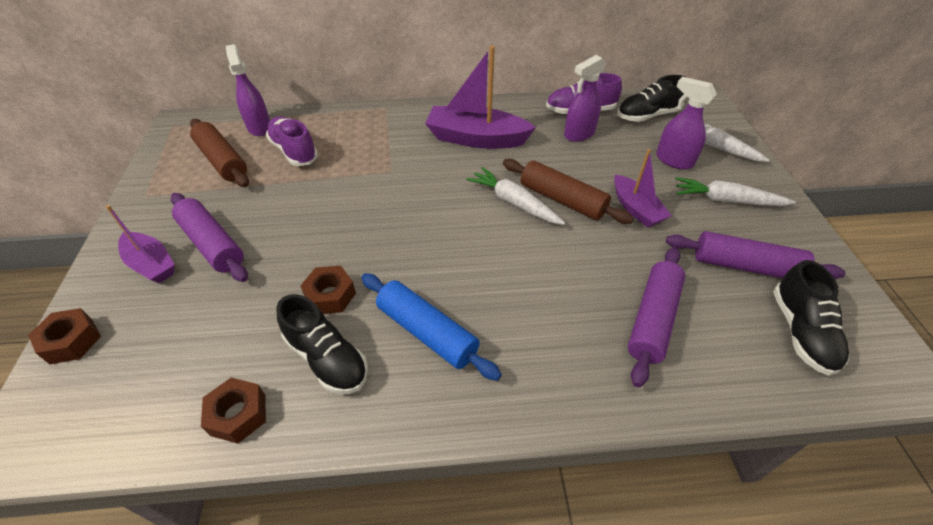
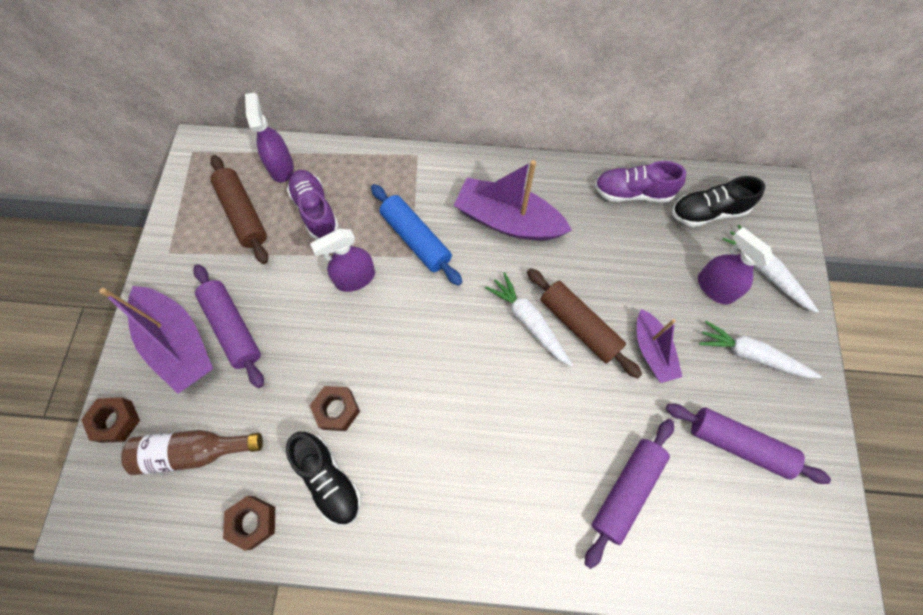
camera: 10 degrees right, 20 degrees up
(151, 264) = (179, 344): purple boat -> purple boat, size x1.66
(165, 356) = (194, 451): none -> brown bottle
(427, 332) = (418, 467): blue rolling pin -> blue rolling pin (416, 239)
(579, 134) = (621, 231): purple spray bottle -> purple spray bottle (355, 278)
(801, 332) = (761, 530): black shoe -> none

